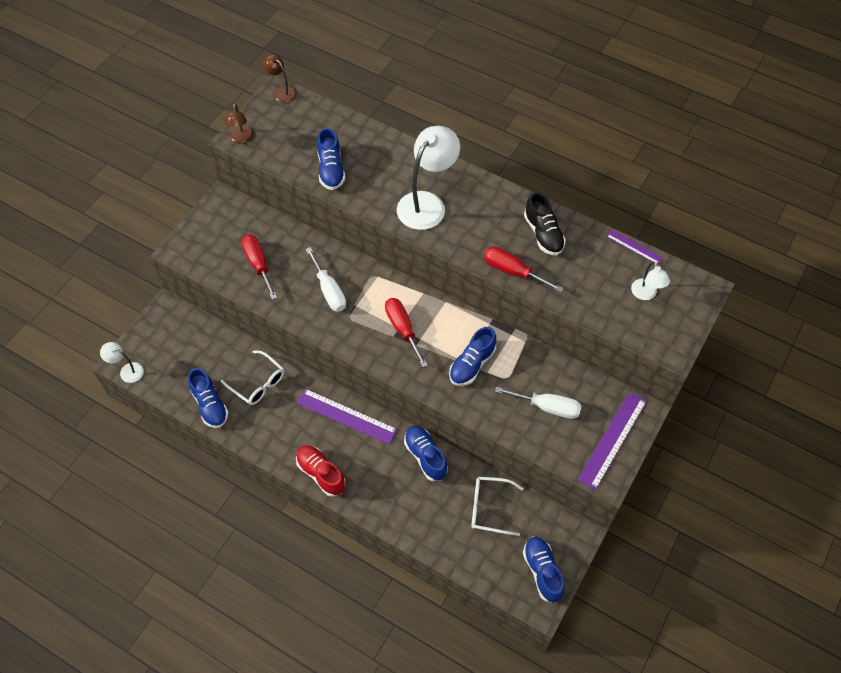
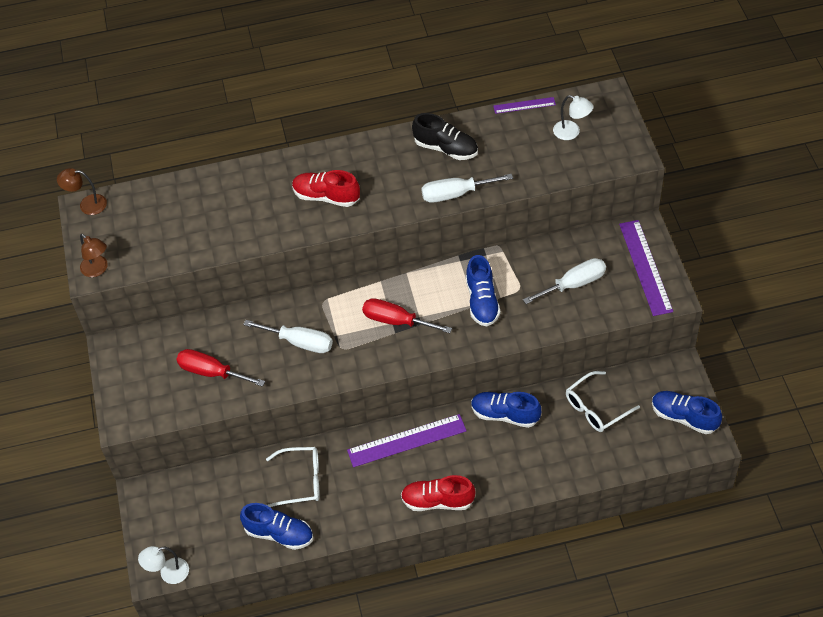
camera: 40 degrees left, 5 degrees down
(331, 169) = (212, 233): blue shoe -> none
(427, 203) = (326, 196): white lamp -> red shoe
(513, 271) = (455, 194): red screwdriver -> white screwdriver

